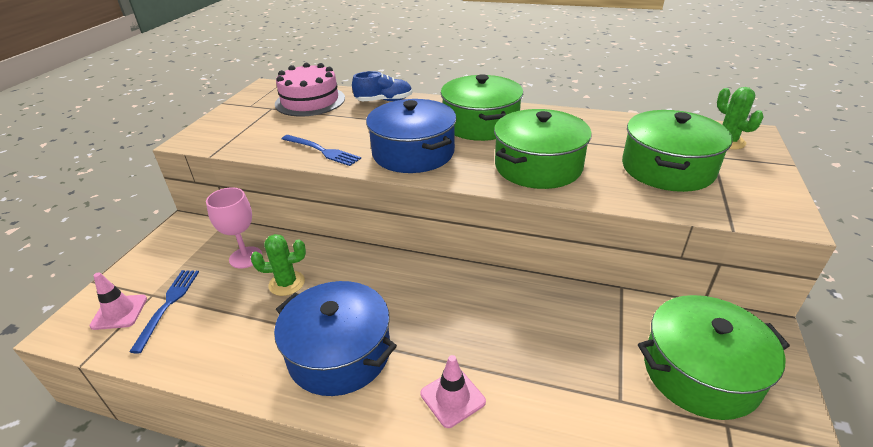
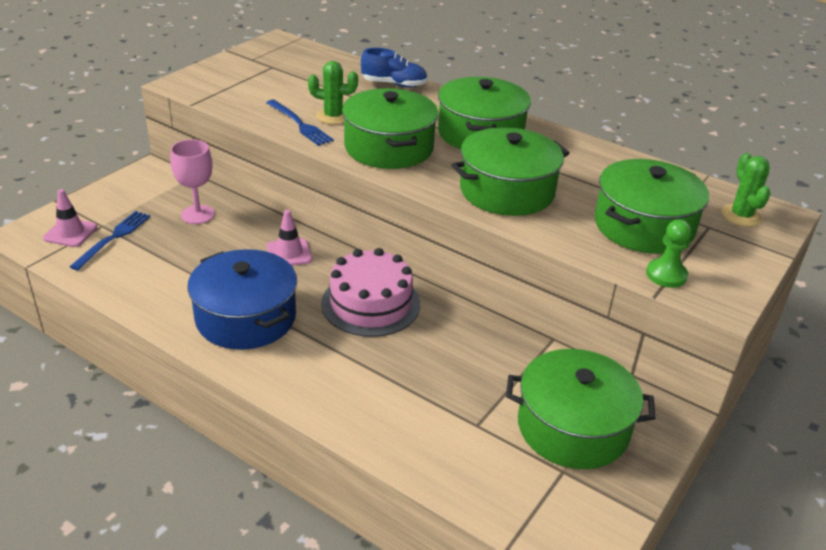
camera: 15 degrees right, 0 degrees up
(287, 283) = (225, 248): green cactus -> green cactus (333, 116)
(310, 101) = (316, 67): pink cake -> pink cake (370, 304)
(413, 153) = (389, 147): blue pot -> green pot
(452, 397) = (326, 379): pink traffic cone -> pink traffic cone (289, 253)
(723, 206) = (666, 275): none -> green pawn

